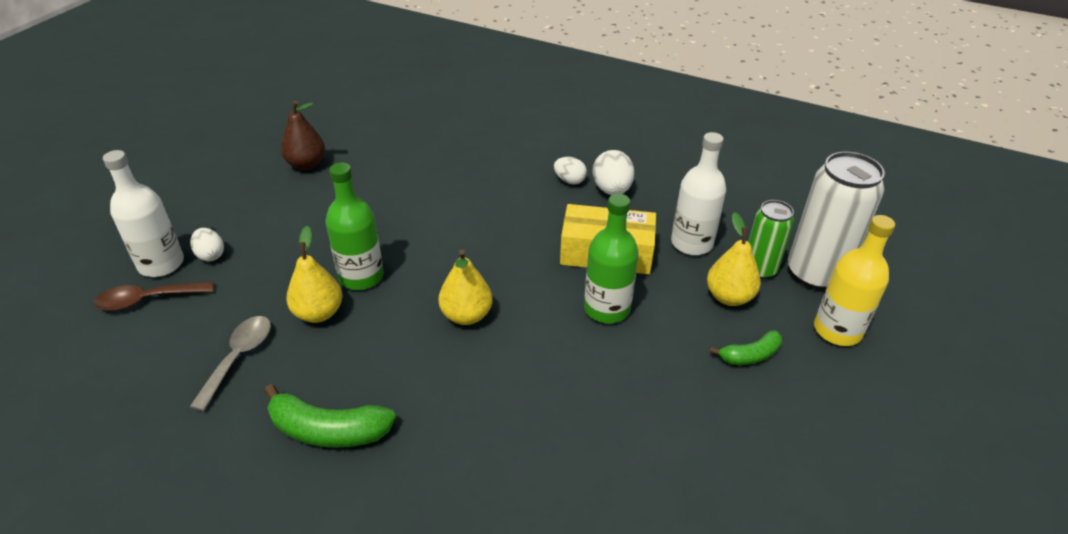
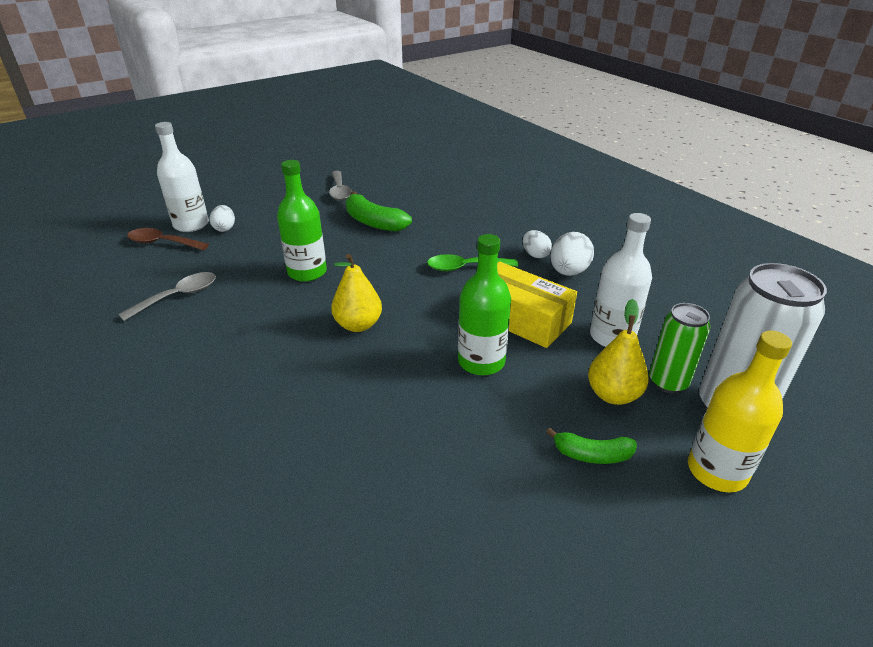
camera: 30 degrees right, 5 degrees down
(306, 164) = (339, 191): brown pear -> grey spoon
(318, 313) = (255, 286): yellow pear -> none
(328, 430) = (185, 366): green banana -> green banana (373, 222)
(517, 216) = (465, 267): none -> green spoon

